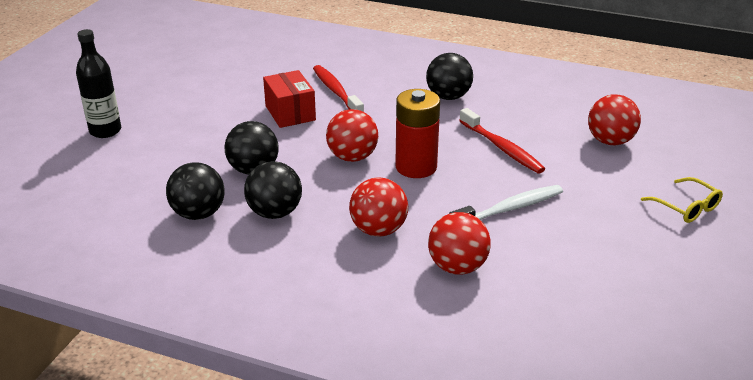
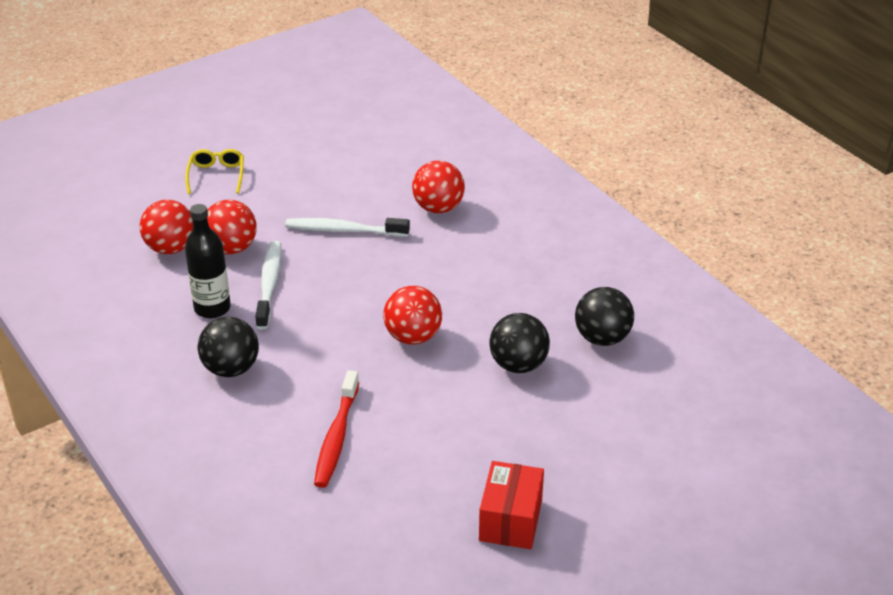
camera: 145 degrees left, 5 degrees up
(105, 131) = (643, 499): black bottle -> black bottle (212, 308)
(275, 213) = (535, 310): black ball -> none
(290, 113) = (418, 427): red box -> red box (511, 520)
(378, 230) = (464, 258): red ball -> red ball (231, 248)
(416, 167) = (368, 300): red battery -> none
(502, 148) = (269, 284): red toothbrush -> white toothbrush

